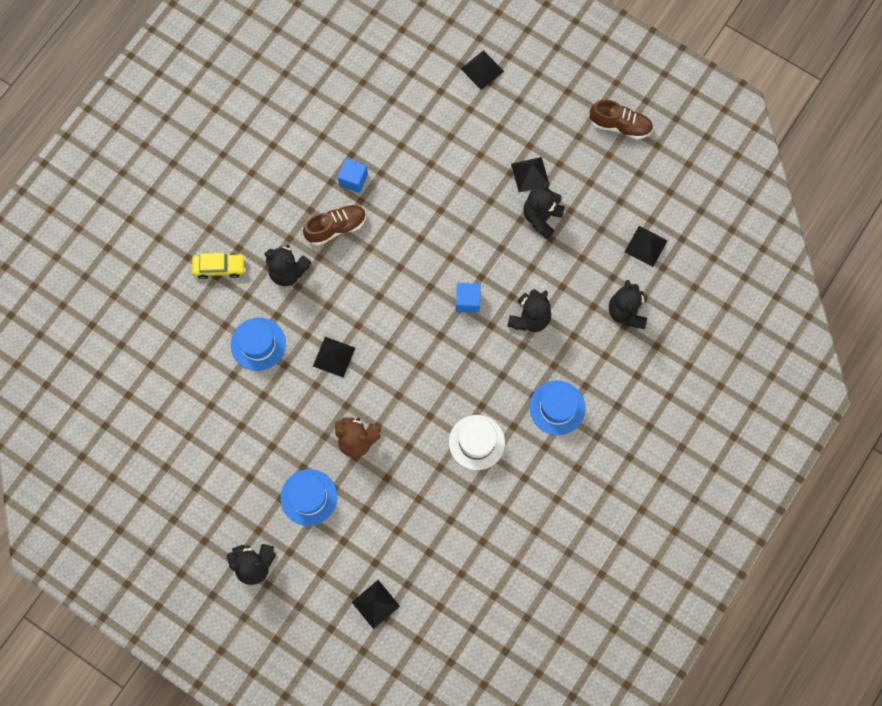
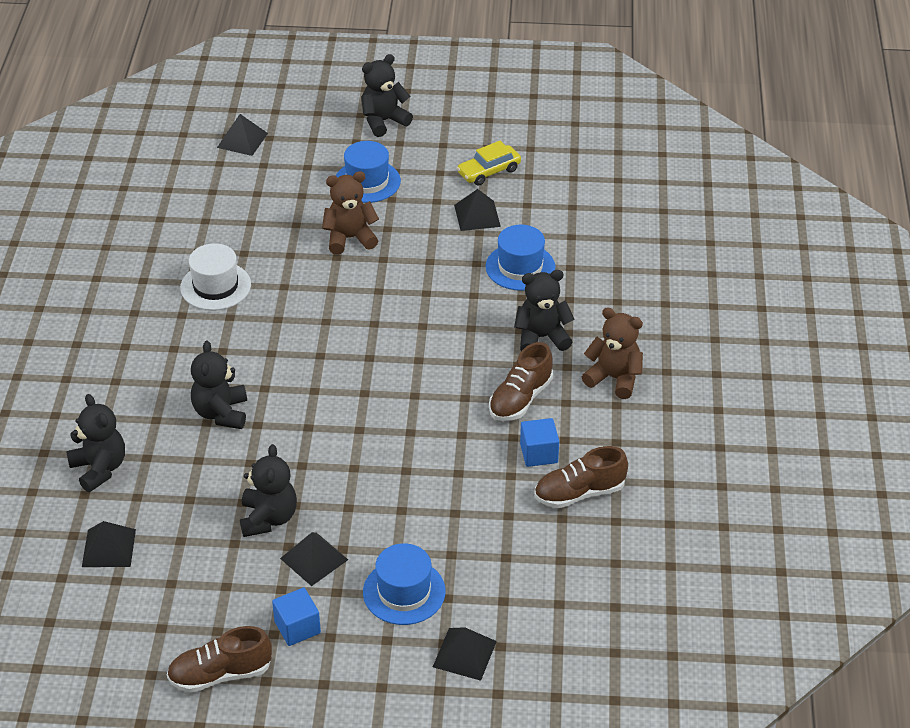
camera: 150 degrees right, 30 degrees down
(219, 267) = (621, 309): yellow car -> yellow car (489, 171)
(267, 212) = (614, 378): none -> brown teddy bear
(334, 357) = (428, 290): black pyramid -> black pyramid (477, 215)
(349, 138) = (579, 493): none -> brown shoe
(468, 301) = (308, 398): blue cube -> blue cube (297, 627)
(557, 407) = (138, 349): blue hat -> blue hat (404, 592)

